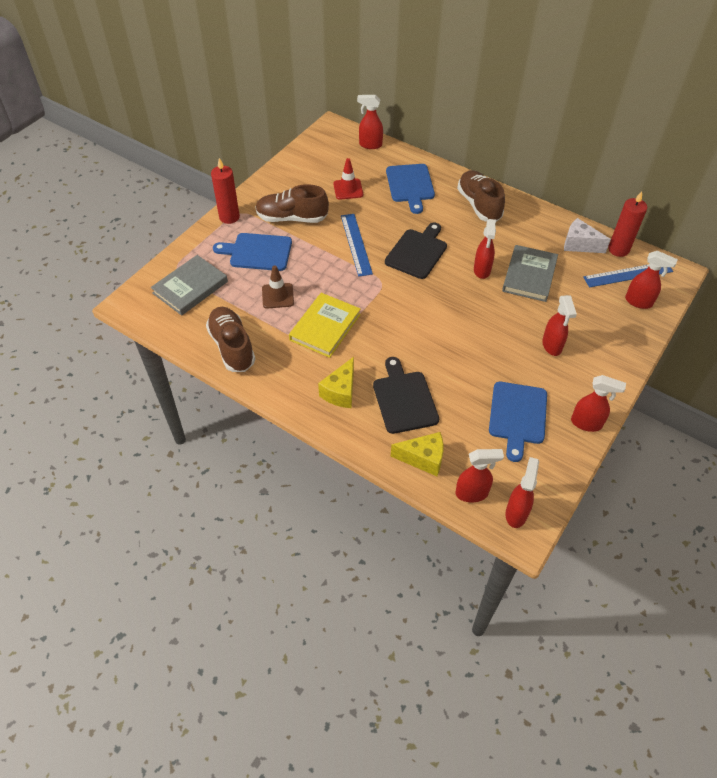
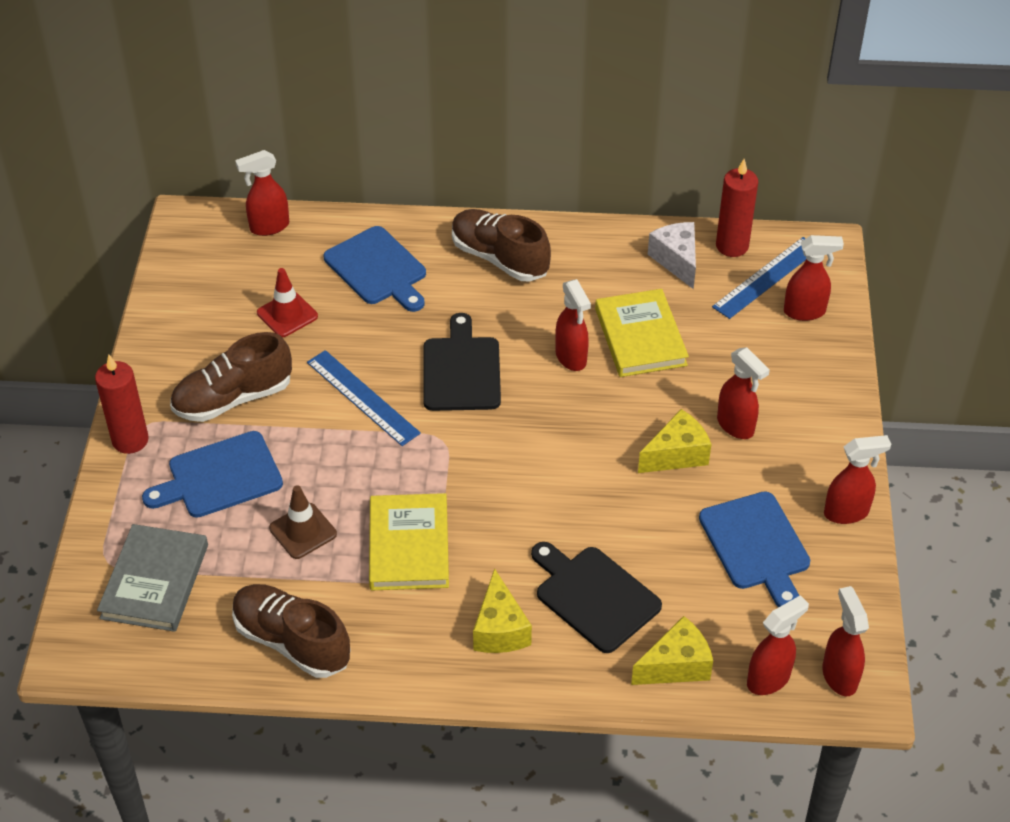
camera: 30 degrees left, 5 degrees down
(505, 346) = (676, 455): none -> yellow cheese
(529, 276) = (640, 337): grey book -> yellow book
(579, 244) = (676, 261): white cheese -> white cheese turned 75 degrees clockwise

